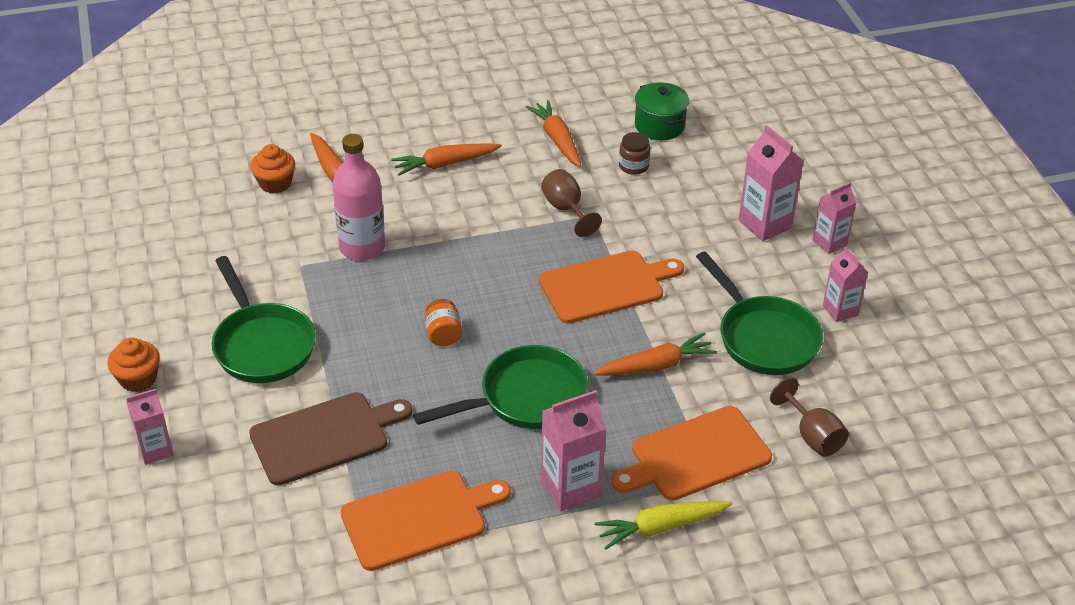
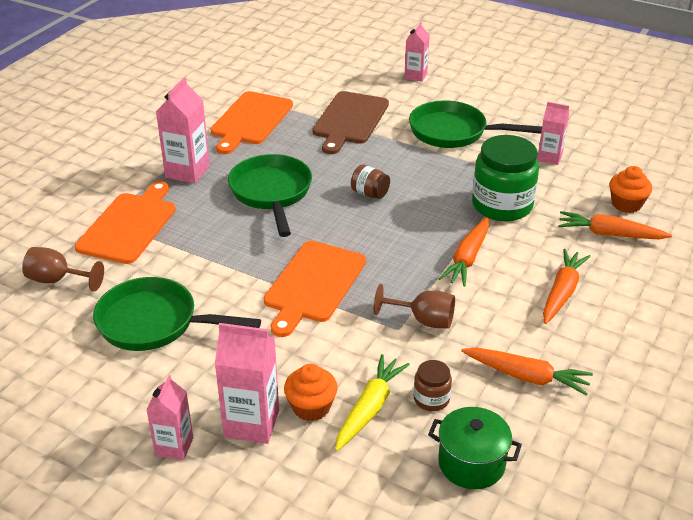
camera: 135 degrees right, 5 degrees down
(138, 379) = (479, 89): orange cupcake -> orange cupcake (311, 407)
(362, 247) = (502, 205): pink bottle -> green jar
(443, 334) = (370, 193): orange jar -> brown jar
(525, 398) = (271, 193): green pan -> green pan turned 150 degrees clockwise
(655, 366) = (213, 257): orange carrot -> orange carrot (467, 258)
(661, 527) = (113, 184): yellow carrot -> yellow carrot (369, 408)
(840, 310) = (110, 385): pink carton -> pink carton (549, 157)

